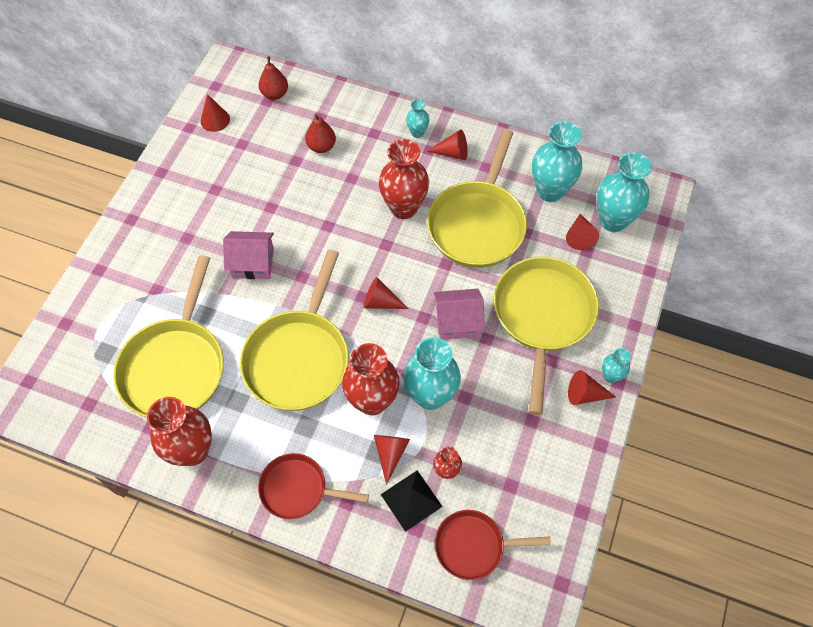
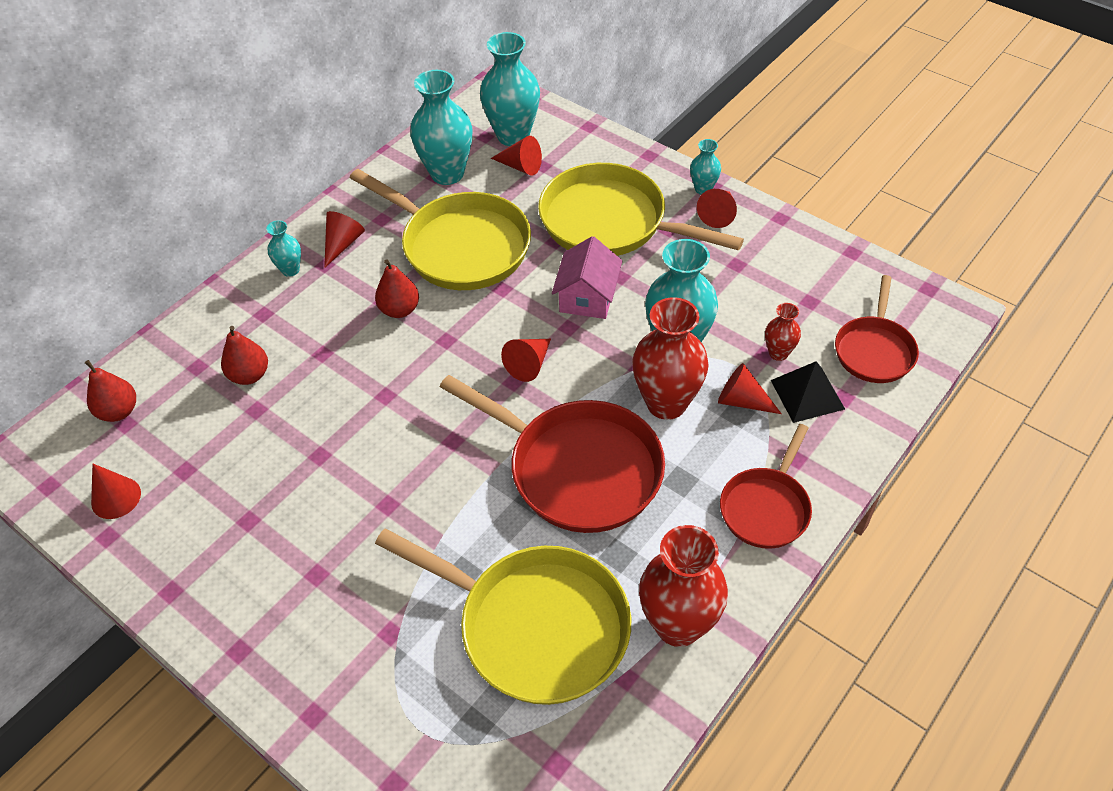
camera: 70 degrees left, 10 degrees down
(253, 263) = (403, 495): pink house -> none
(299, 357) = (577, 469): yellow pan -> red pan
(404, 208) = (399, 310): red vase -> red pear

